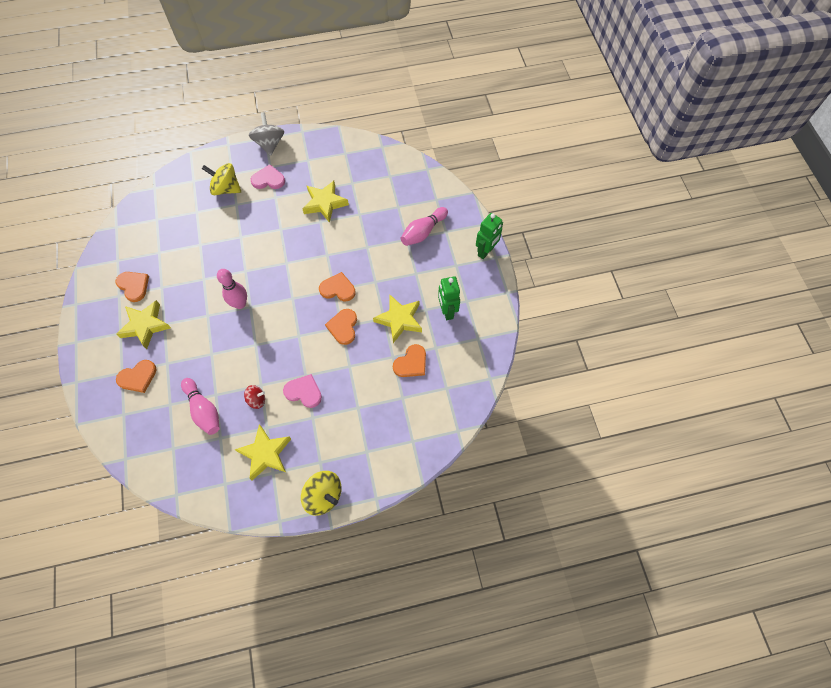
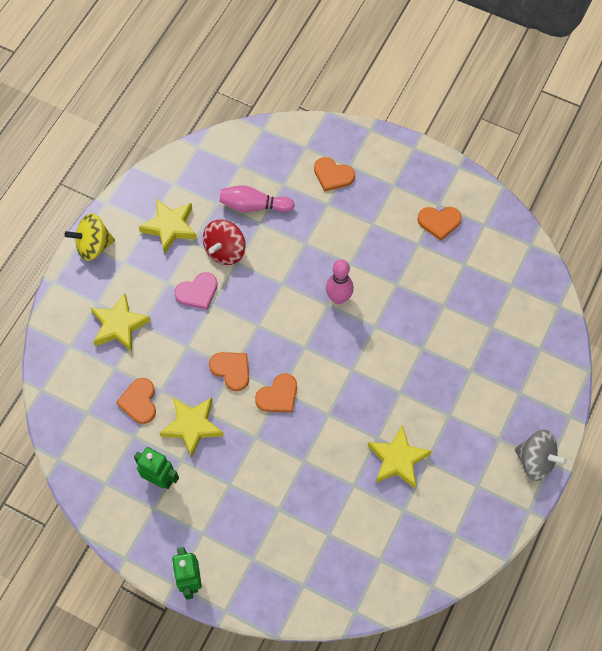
camera: 130 degrees right, 0 degrees up
(138, 377) = (333, 175): orange heart -> orange heart turned 75 degrees counterclockwise
(145, 326) = (383, 208): yellow star -> yellow star (119, 325)
(226, 189) = (501, 374): yellow spinning top -> none
(257, 400) = (225, 251): red spinning top -> red spinning top, size x1.73
(268, 179) = (480, 424): pink heart -> none
(423, 232) = (272, 533): pink bowling pin -> none

